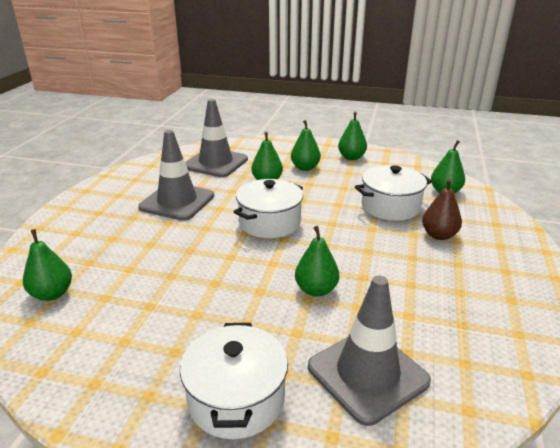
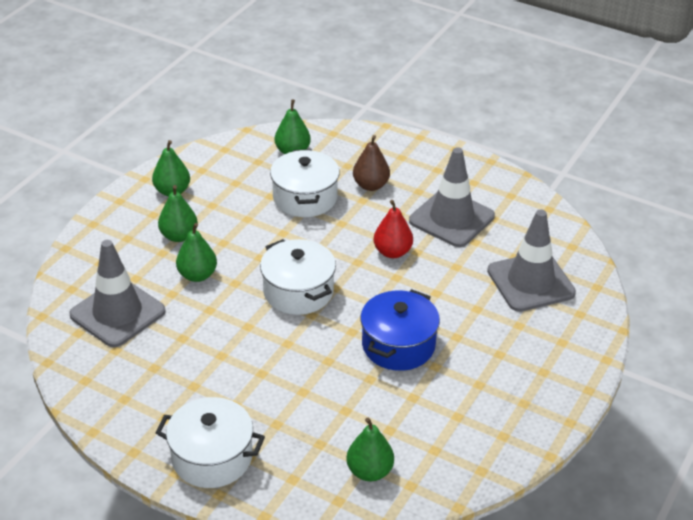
camera: 75 degrees left, 10 degrees up
(177, 202) = (213, 361): grey traffic cone -> grey traffic cone (451, 218)
(220, 285) = (398, 345): none -> blue pot
(236, 398) = (538, 354): white pot -> white pot (212, 457)
(316, 290) = (426, 284): green pear -> none
(352, 262) = (392, 252): none -> red pear

